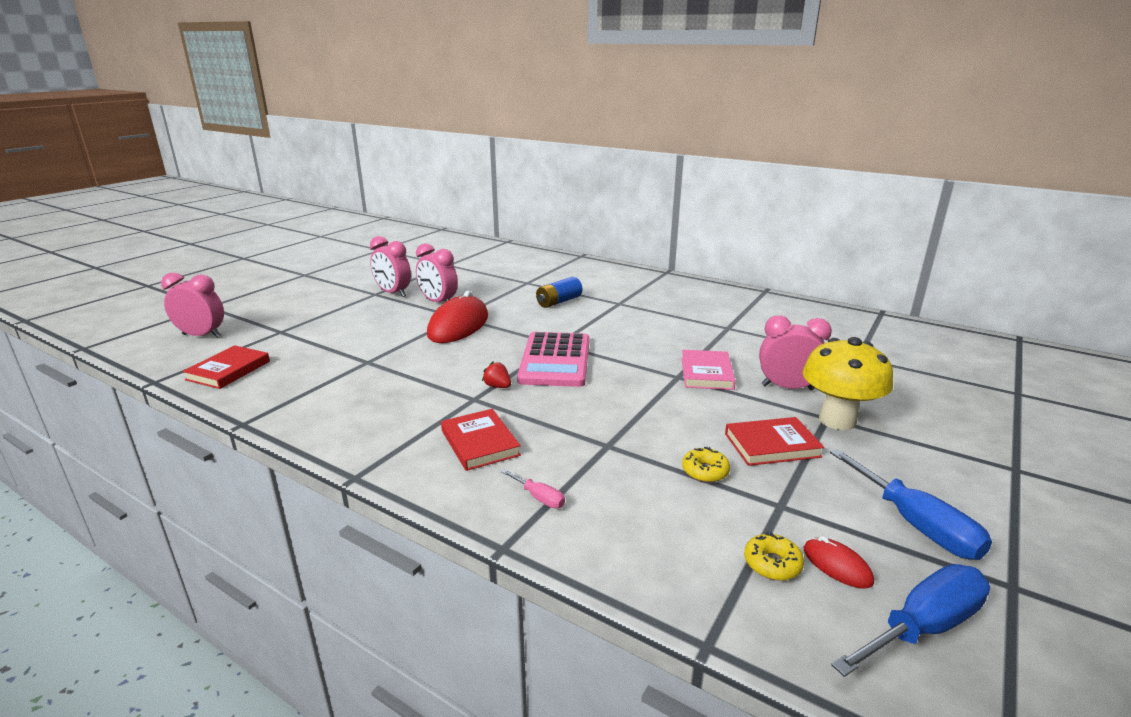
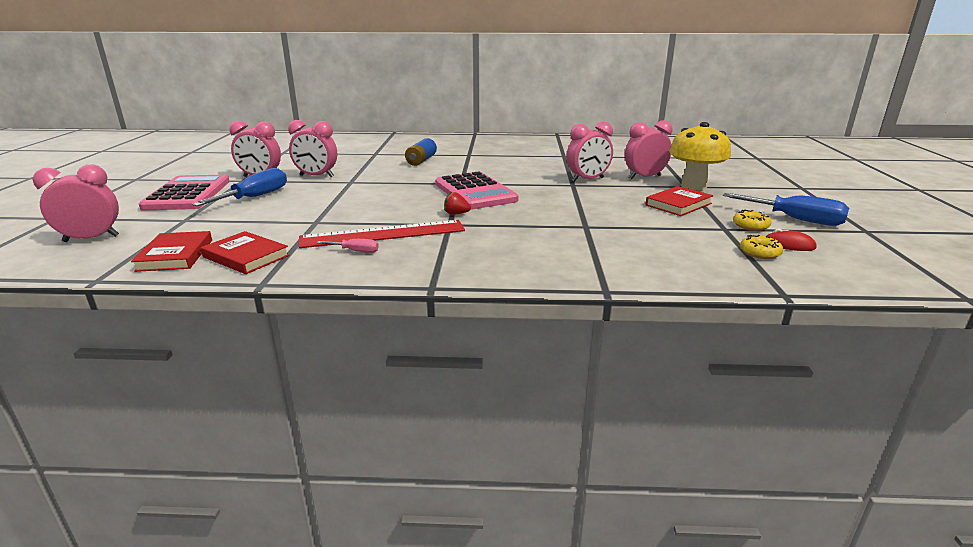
camera: 30 degrees left, 0 degrees up
(317, 301) = (188, 194): none -> pink calculator
(401, 394) = (383, 234): none -> red ruler
(458, 325) = (361, 187): red mouse -> none
(480, 443) = (497, 245): red book -> red book (246, 256)
(539, 498) = (586, 261): pink screwdriver -> pink screwdriver (355, 251)
(705, 471) = (662, 224): yellow donut -> yellow donut (750, 226)
(706, 373) = (587, 180): pink book -> pink clock
(923, 627) = (857, 256): blue screwdriver -> blue screwdriver (255, 197)

